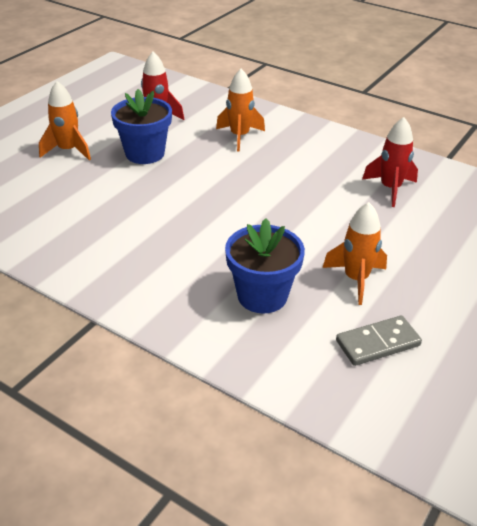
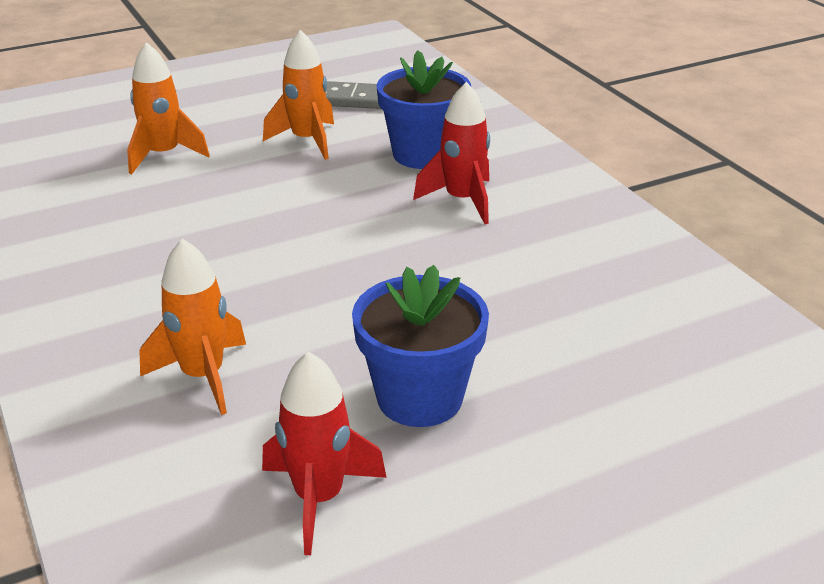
camera: 150 degrees left, 5 degrees down
(68, 150) = (576, 462): orange rocket -> orange rocket (164, 155)
(390, 189) = (113, 210): red rocket -> red rocket (462, 200)

